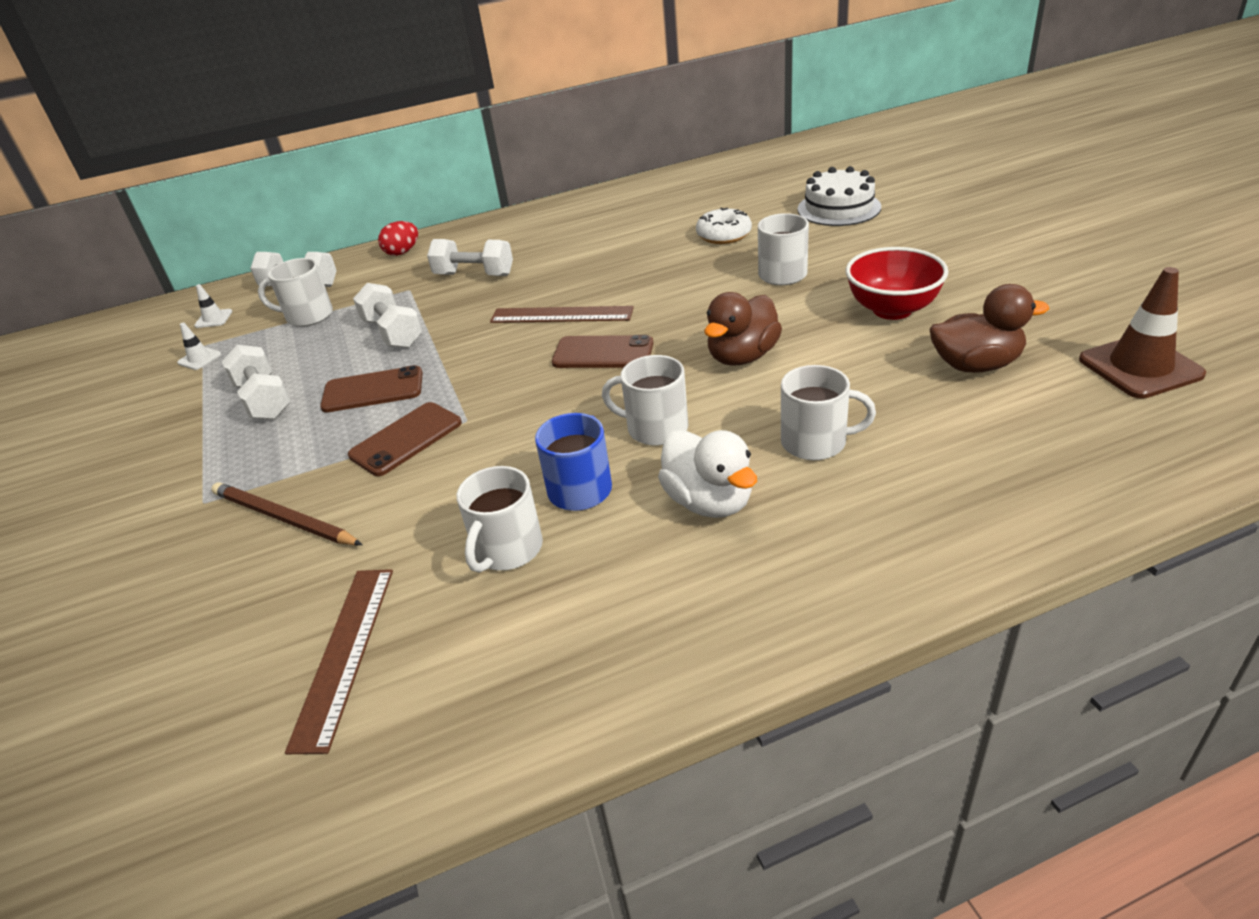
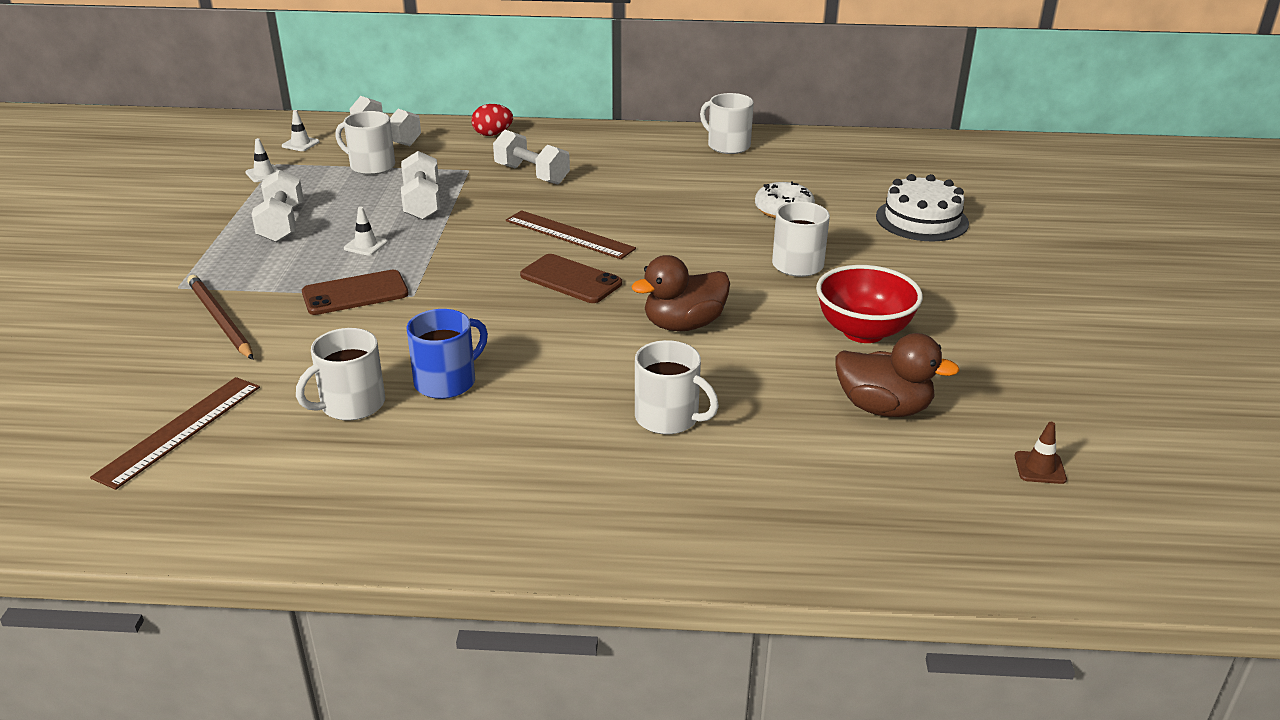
camera: 20 degrees right, 5 degrees down
(373, 390) = (365, 245): brown phone -> white traffic cone
(655, 428) = (550, 357): white mug -> white mug (727, 145)
(709, 501) = (533, 430): white duck -> none
(1140, 367) = (1040, 468): brown traffic cone -> brown traffic cone, size x0.47

